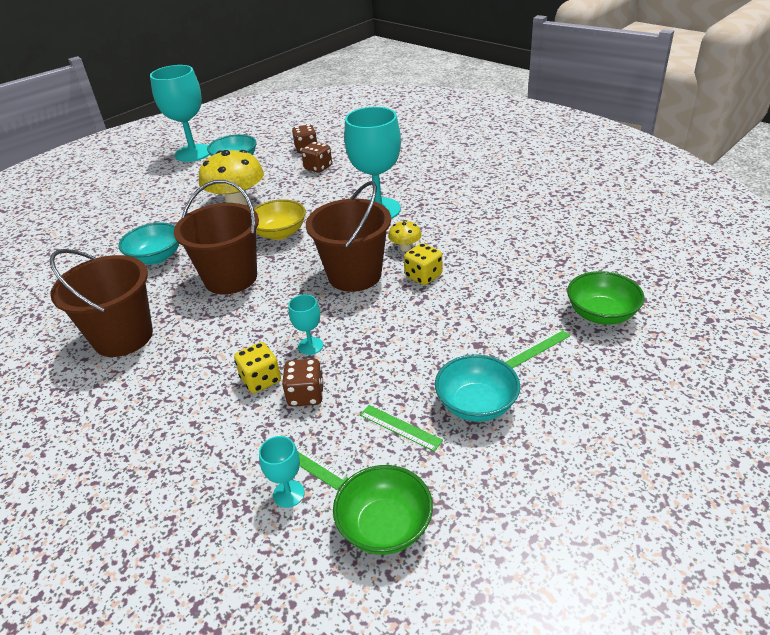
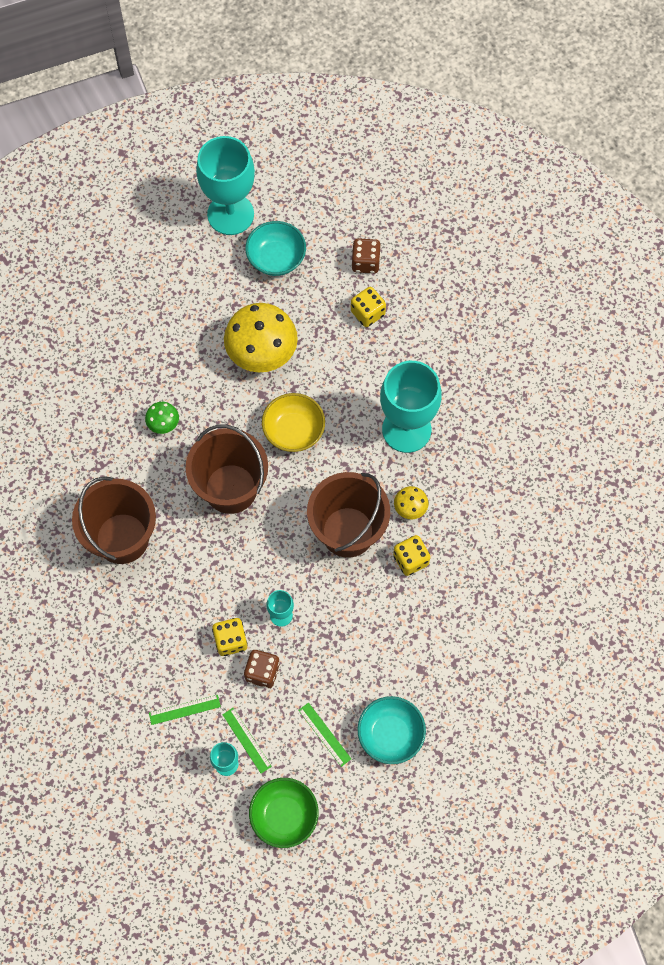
camera: 15 degrees right, 30 degrees up
(156, 257) = (163, 423): turquoise bowl -> green mushroom
(318, 168) = (367, 313): brown dice -> yellow dice
(536, 348) = (465, 693): green ruler -> green ruler (184, 710)
(601, 314) = (542, 675): green bowl -> none

